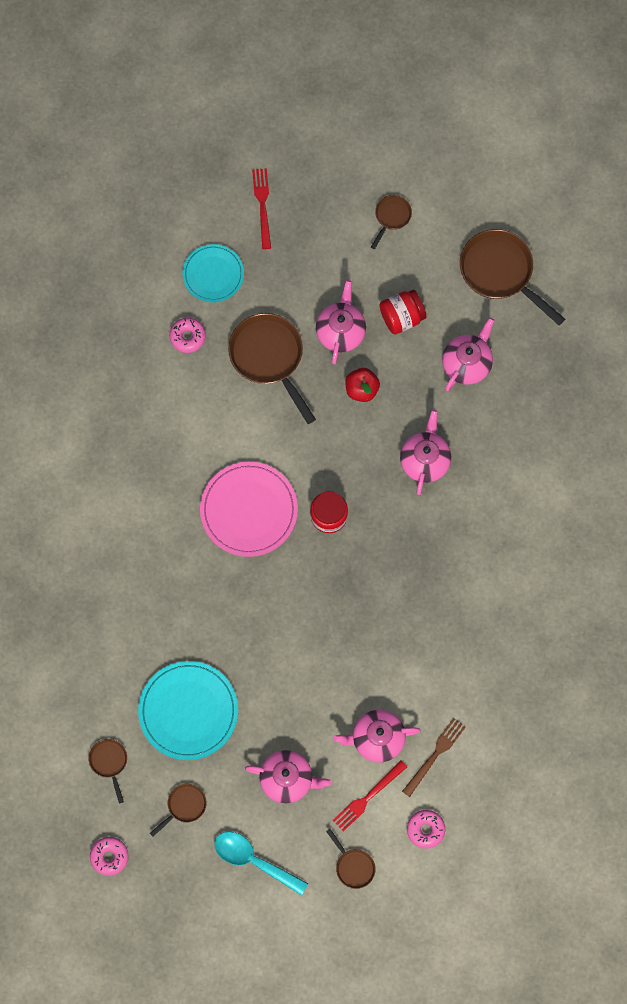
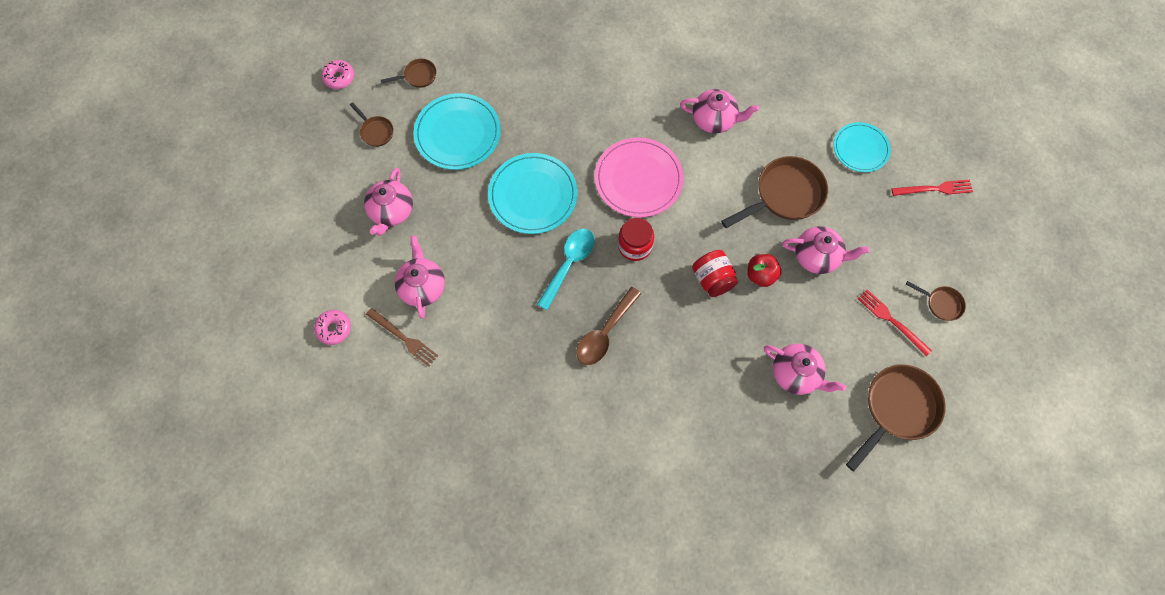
camera: 90 degrees right, 5 degrees down
(187, 337) = (798, 129): pink donut -> none
(254, 860) = (323, 185): turquoise spoon -> turquoise spoon (569, 264)
(268, 624) = (533, 195): none -> turquoise plate
(353, 866) = (308, 266): brown pan -> none
(368, 797) = (369, 278): red fork -> red fork (892, 321)
(402, 317) = (837, 312): red jar -> red jar (712, 279)
(425, 460) = (693, 332): pink teapot -> pink teapot (714, 120)
(426, 548) = (605, 332): none -> brown spoon

